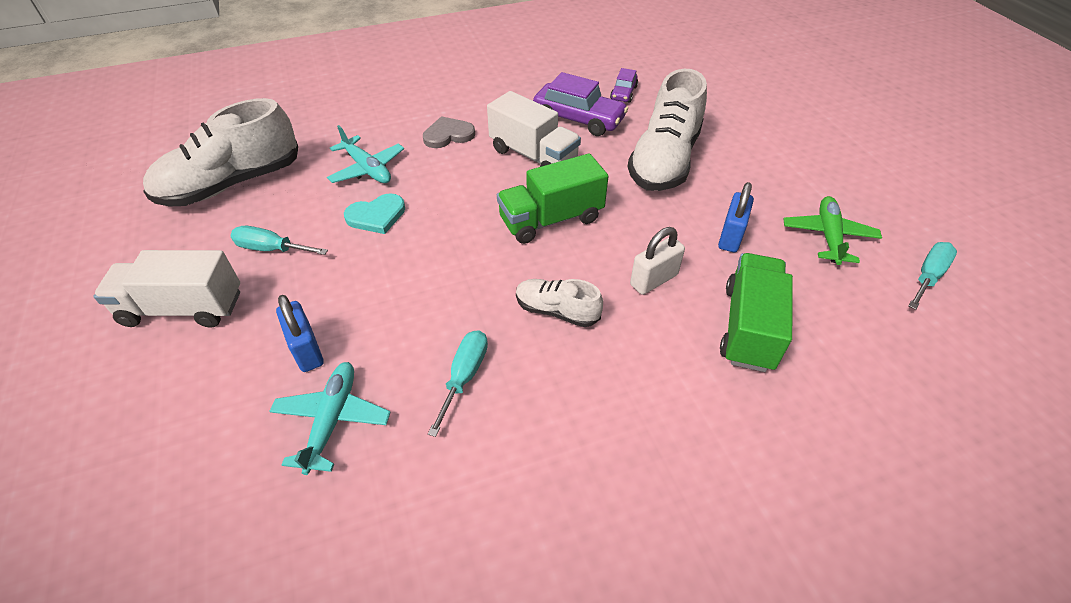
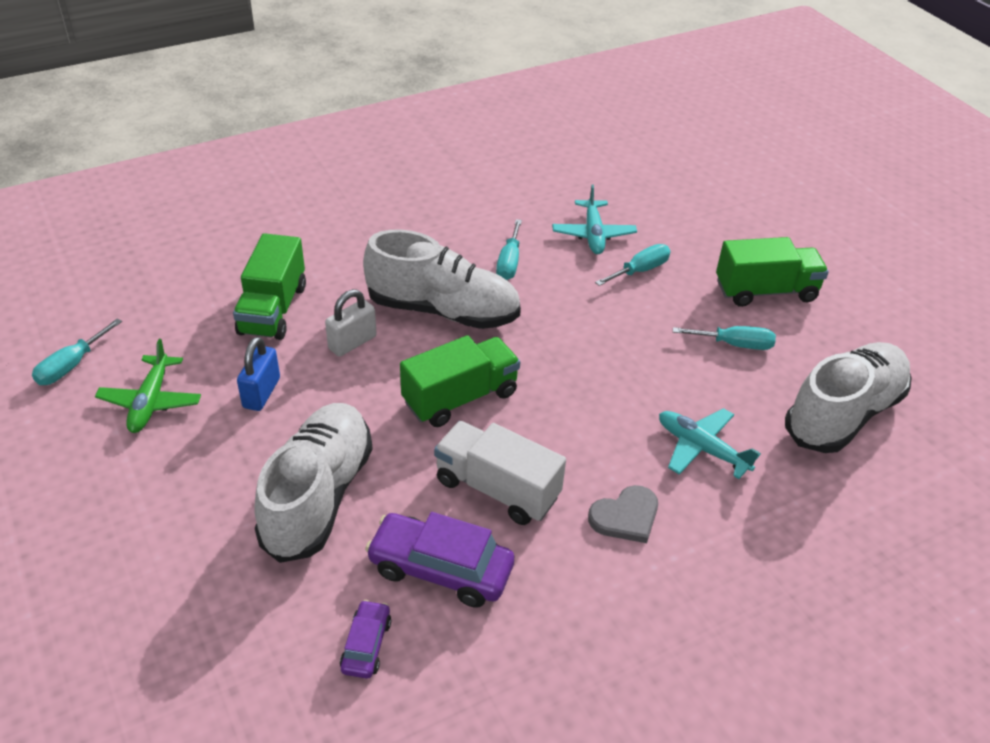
camera: 170 degrees right, 5 degrees down
(183, 308) = (765, 291): white truck -> green truck
(307, 350) = (640, 270): blue padlock -> turquoise screwdriver
(376, 216) = (653, 387): turquoise heart -> none
(556, 311) = (443, 310): white shoe -> white shoe, size x1.97

